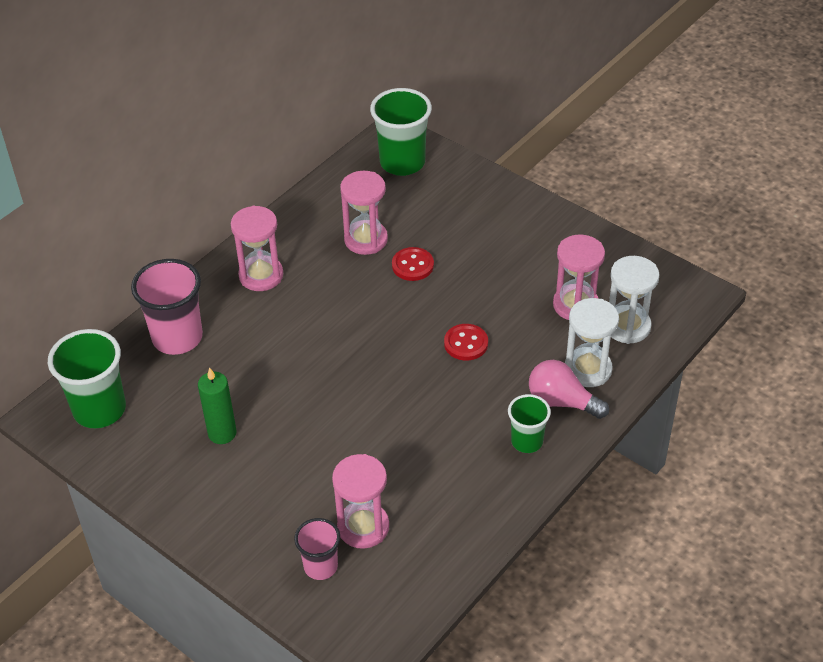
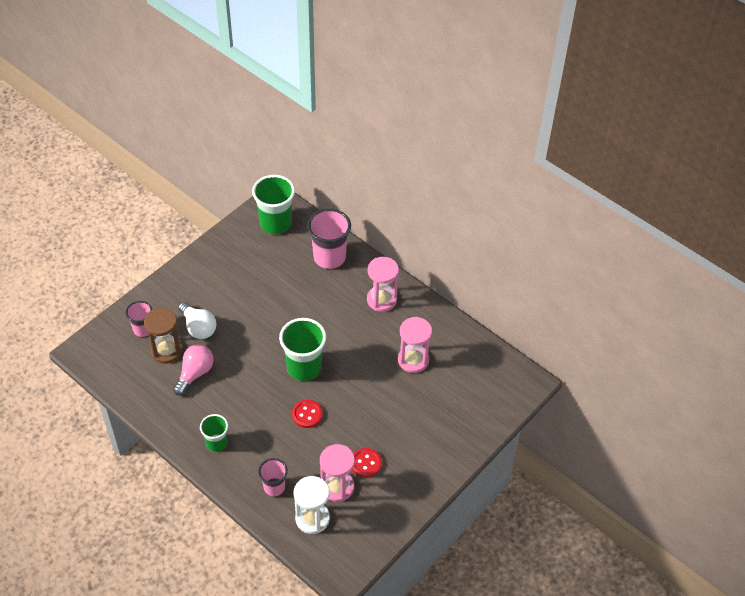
camera: 90 degrees right, 5 degrees up
(222, 433) = (249, 282): green candle -> none
(315, 489) = (198, 327): none -> white light bulb
(363, 527) = (166, 351): pink hourglass -> brown hourglass
(402, 163) = (496, 386): green cup -> green cup (304, 367)
(412, 265) = (385, 387): red button -> red button (366, 463)
(561, 401) = (247, 467): pink light bulb -> pink light bulb (195, 373)
(588, 369) = (274, 487): white hourglass -> pink cup

